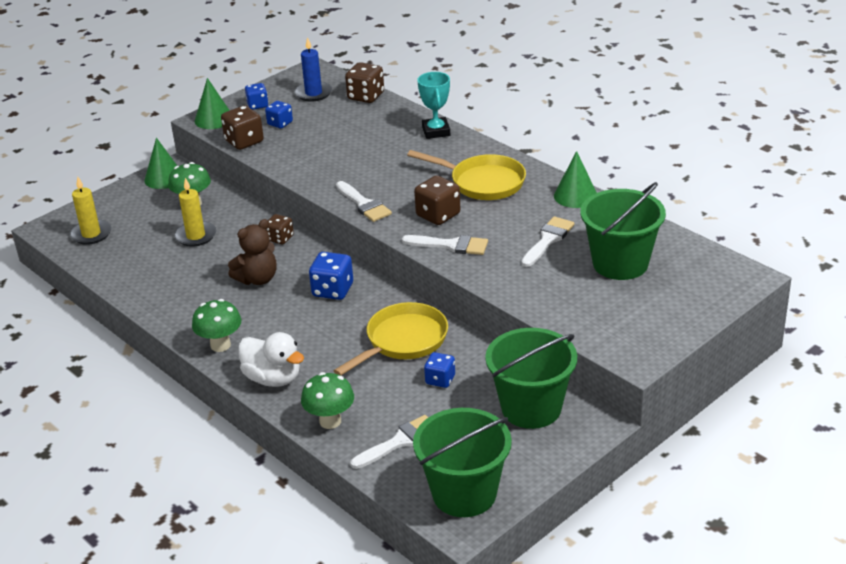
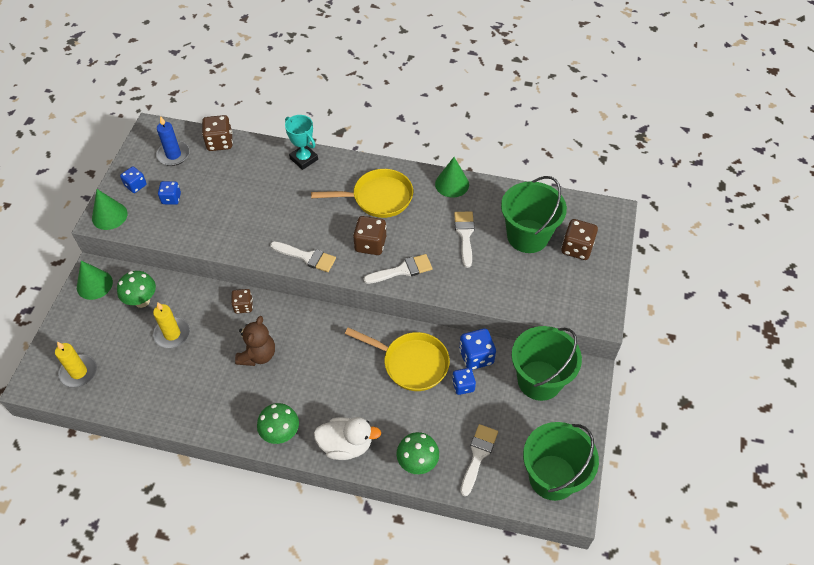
camera: 35 degrees left, 20 degrees up
(244, 141) = (156, 230): brown dice -> brown dice (576, 248)
(332, 290) = (324, 339): blue dice -> blue dice (476, 356)
(403, 341) = (411, 363): yellow pan -> yellow pan turned 105 degrees clockwise

